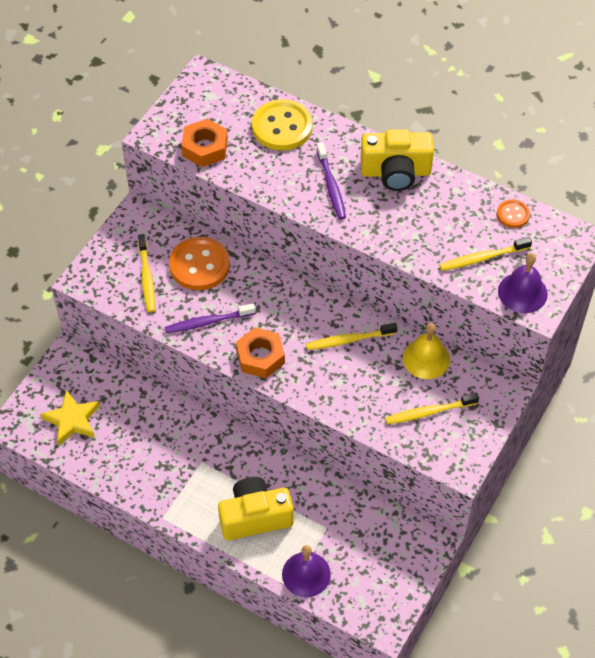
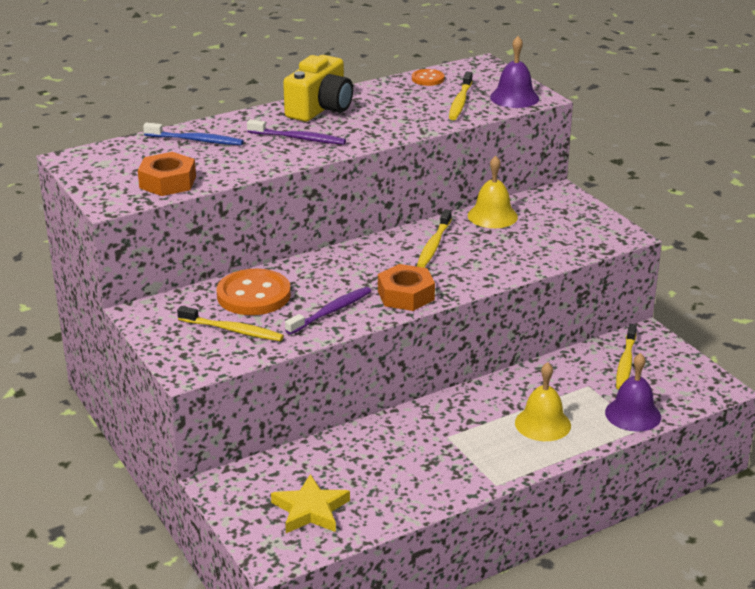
camera: 60 degrees left, 25 degrees down
(207, 322) = (331, 311): purple toothbrush -> purple toothbrush turned 150 degrees counterclockwise
(255, 517) = (542, 424): yellow camera -> yellow bell
(282, 127) = (196, 140): yellow button -> blue toothbrush
(429, 412) = (552, 232): yellow toothbrush -> yellow toothbrush (625, 363)

